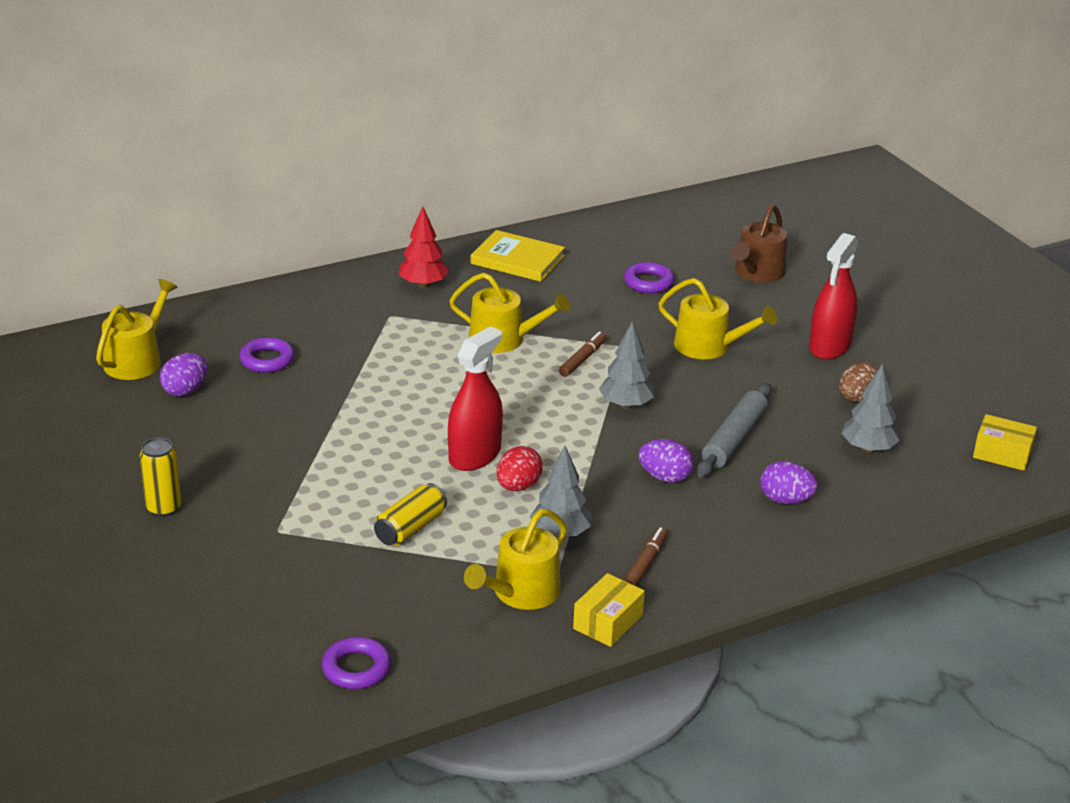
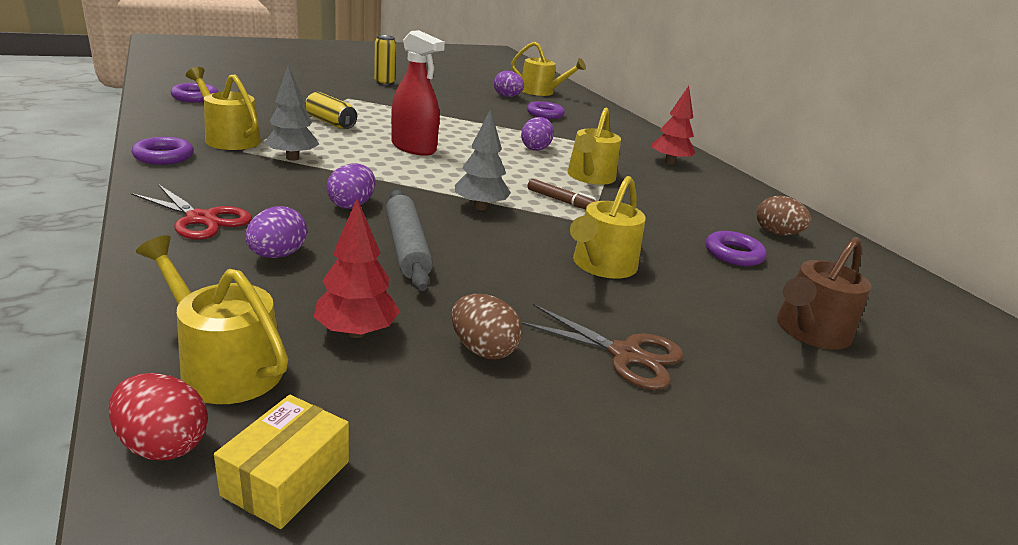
camera: 90 degrees right, 5 degrees down
(426, 371) = (535, 148): none -> purple egg
(517, 260) = (738, 199): yellow book -> none
(518, 486) = (365, 154): red egg -> red egg (163, 444)
(591, 254) = (776, 233): none -> brown egg
(608, 622) = (164, 156): yellow box -> purple ring
(645, 564) = (226, 178): brown marker -> none
(734, 439) = (407, 247): grey rolling pin -> grey rolling pin turned 45 degrees clockwise
(745, 554) = (201, 219): none -> red scissors
(757, 273) = (809, 331): brown watering can -> brown watering can turned 75 degrees counterclockwise
(829, 346) = (625, 354): red spray bottle -> brown scissors
(868, 449) = (356, 332): grey tree -> red tree
(933, 492) = (224, 366): none -> yellow watering can

